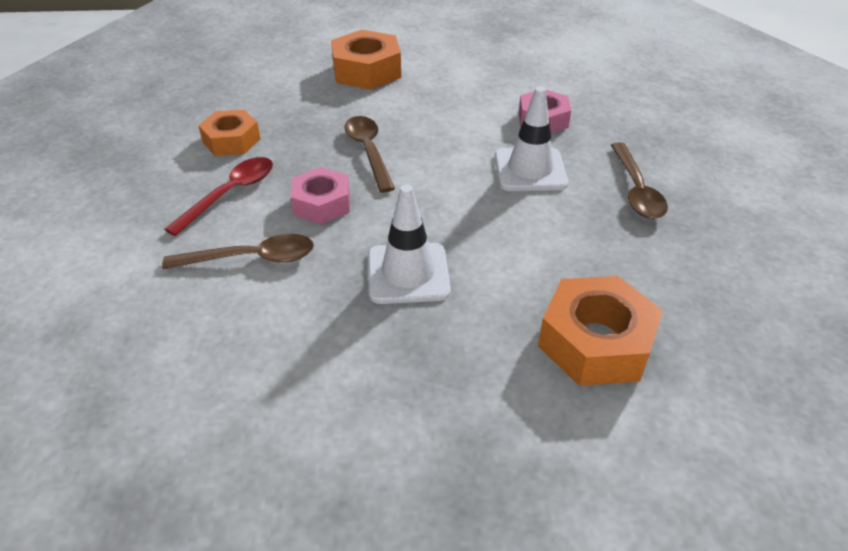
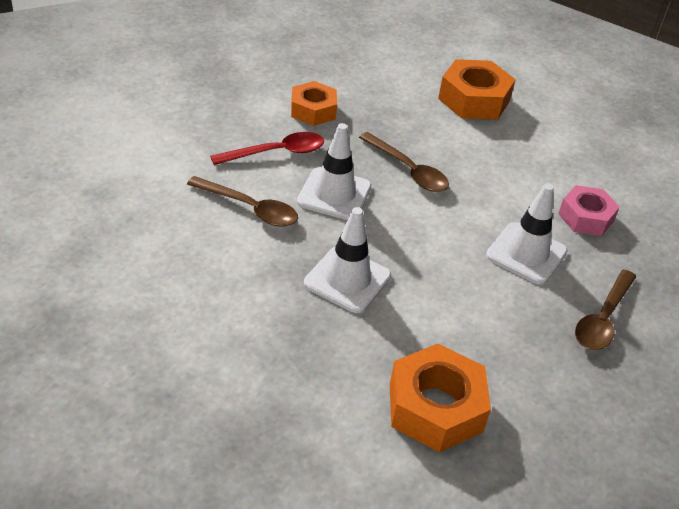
camera: 30 degrees right, 0 degrees up
(322, 204) = (334, 194): pink nut -> white traffic cone
(368, 151) = (408, 170): brown spoon -> brown spoon turned 120 degrees clockwise

